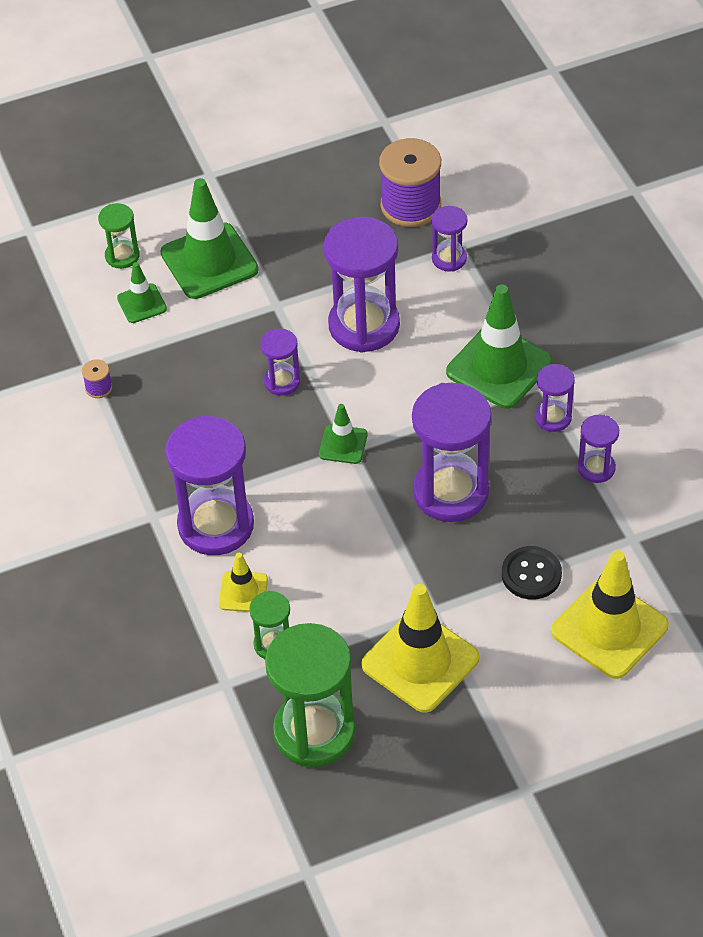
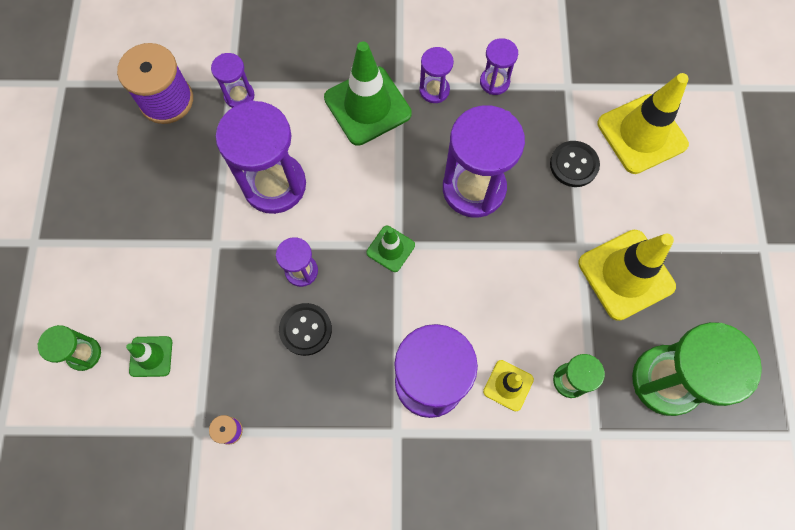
camera: 70 degrees left, 20 degrees up
(209, 261) = (135, 280): green traffic cone -> none
(223, 407) = (305, 329): none -> black button

